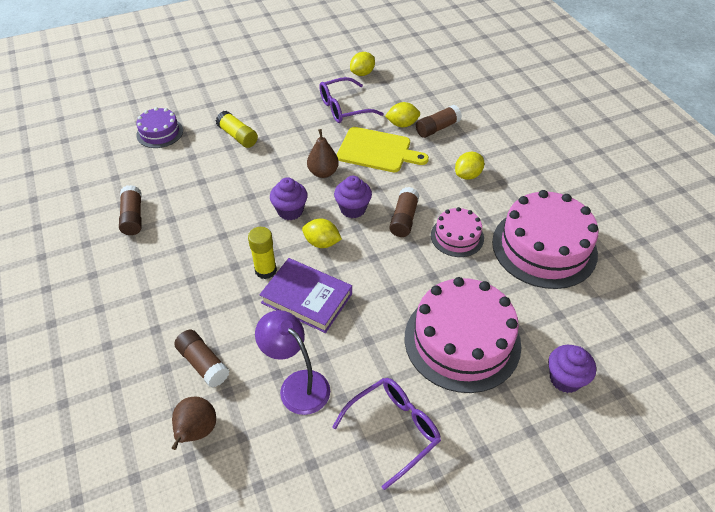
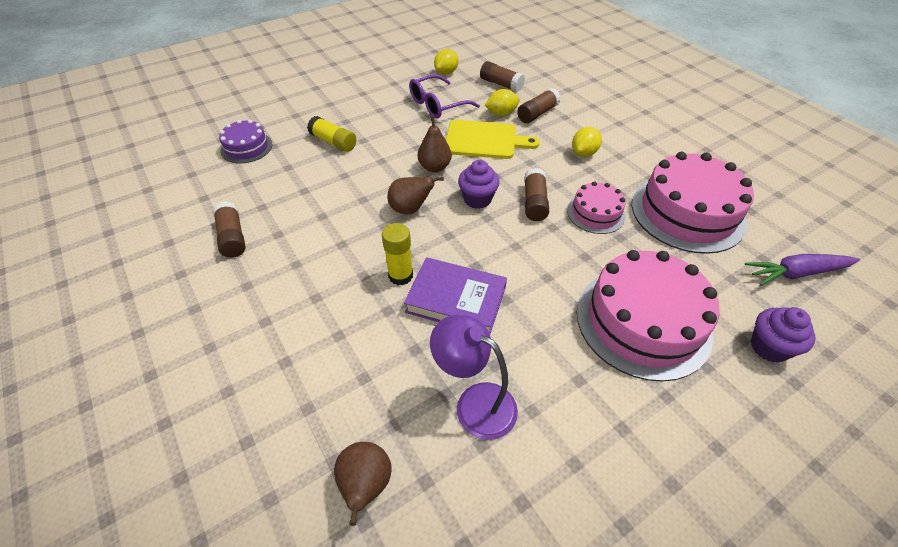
camera: 10 degrees left, 0 degrees up
(203, 363) = (354, 395): brown glue stick -> brown glue stick (501, 84)
(290, 211) = (410, 209): purple cupcake -> brown pear
(322, 243) = (455, 238): yellow lemon -> none
(393, 430) = (605, 440): purple glasses -> none
(622, 318) = (796, 273): none -> purple carrot

